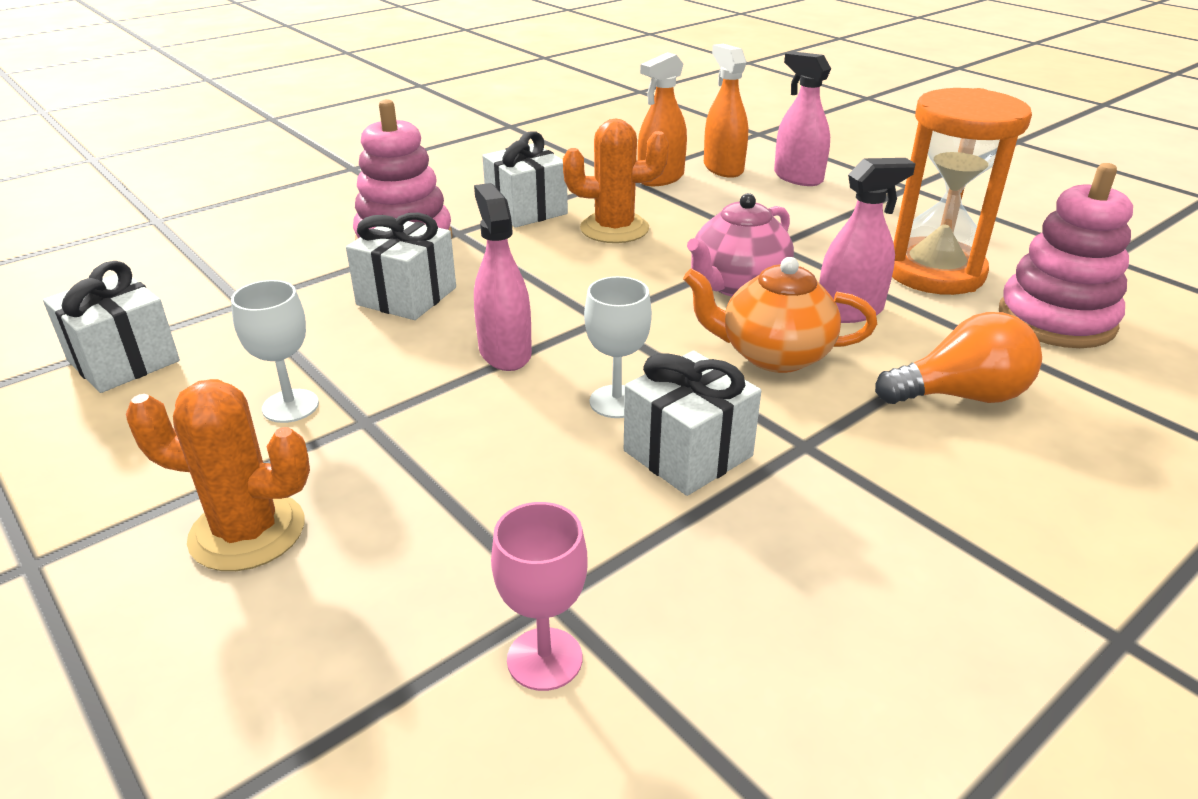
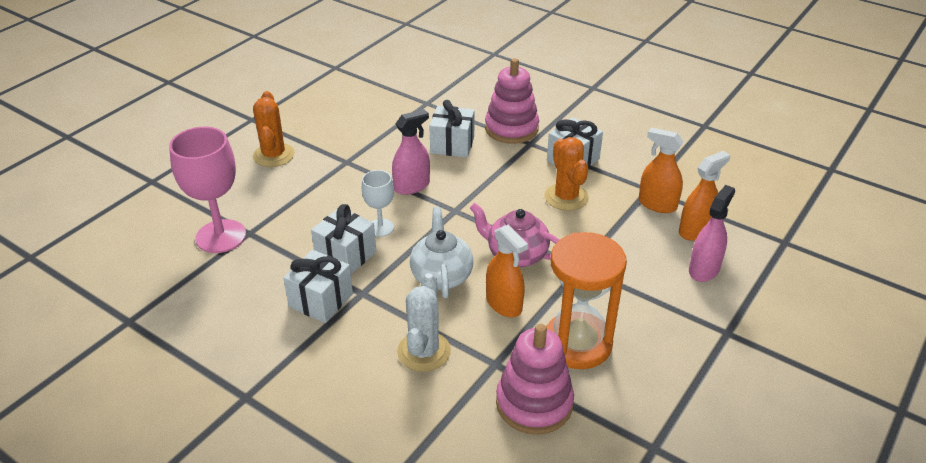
camera: 75 degrees right, 5 degrees up
(123, 361) = (370, 91): white gift -> white gift (321, 300)
(290, 406) = (351, 140): white goblet -> none
(544, 659) = (221, 236): pink goblet -> pink goblet, size x1.83
(773, 355) = (441, 276): orange teapot -> white teapot
(849, 311) = (504, 304): pink spray bottle -> orange spray bottle
(961, 396) = (424, 351): orange light bulb -> white cactus

